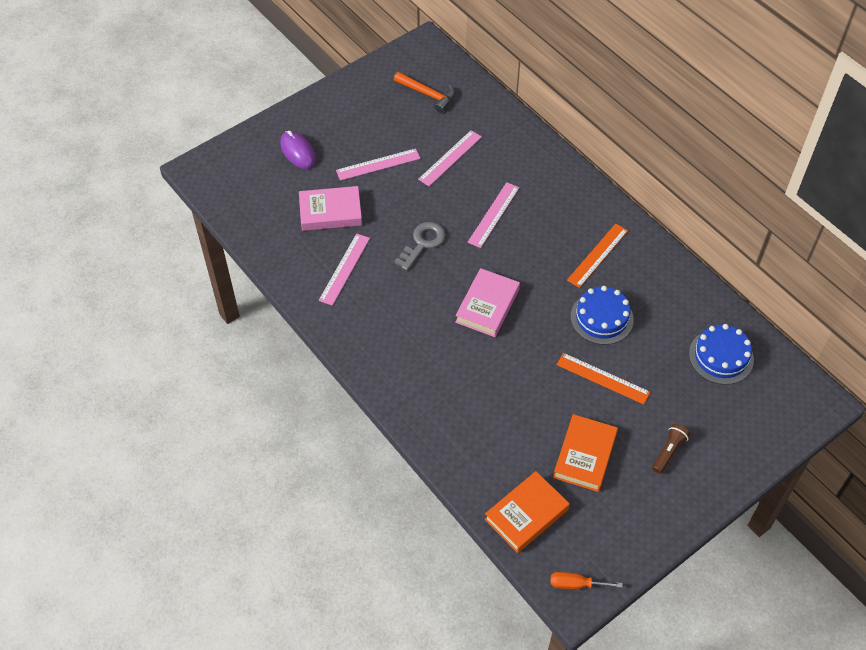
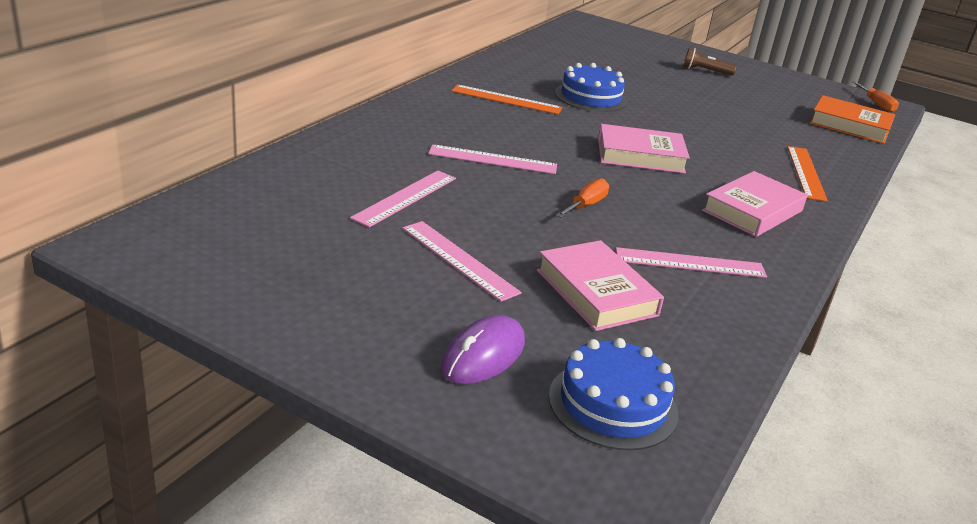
camera: 115 degrees left, 25 degrees down
(394, 337) = (752, 211): none -> pink book
(422, 243) = (586, 205): grey key -> orange screwdriver
(427, 94) = (261, 230): orange hammer -> none
(450, 158) = (405, 198): pink ruler -> pink ruler turned 75 degrees counterclockwise
(584, 455) = (756, 103): orange book -> none
(602, 378) = (663, 96): orange ruler -> orange ruler (806, 173)
(721, 356) = (580, 50): blue cake -> blue cake (613, 404)

